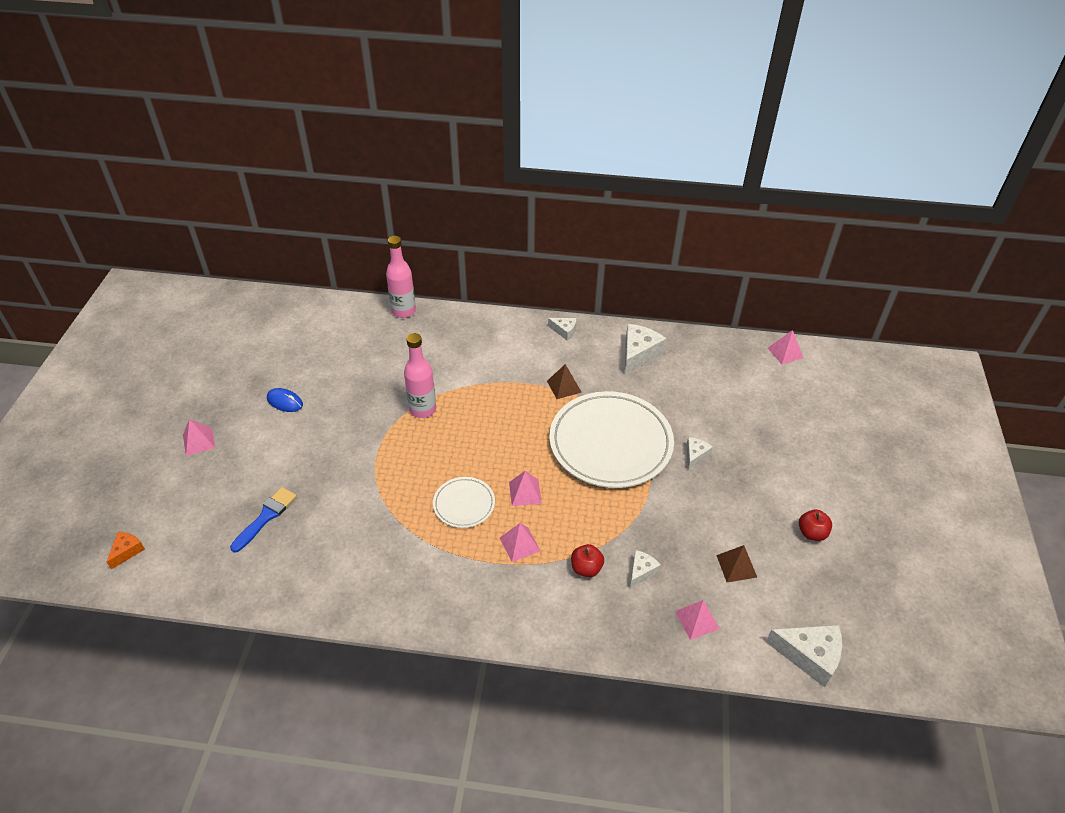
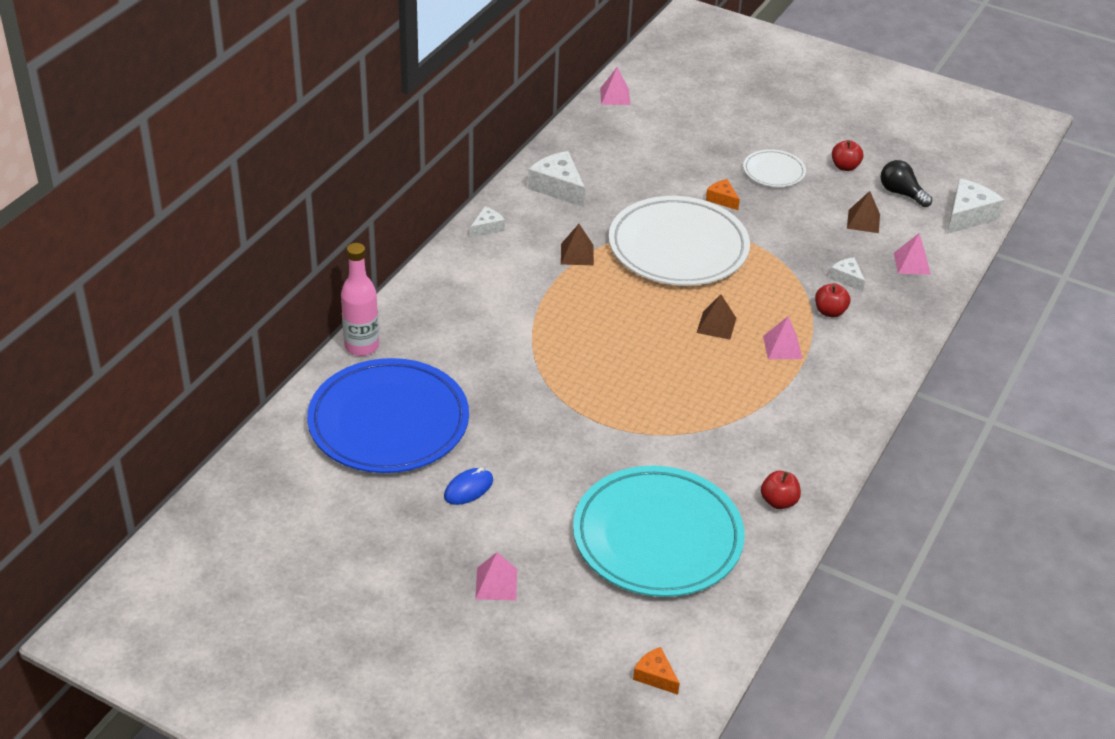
camera: 70 degrees left, 5 degrees down
(266, 517) = (657, 537): blue brush -> turquoise plate
(328, 585) = (778, 501): none -> red apple
(335, 345) = (388, 422): none -> blue plate
(422, 409) = (551, 370): pink bottle -> none
(464, 504) = (712, 373): white plate -> white plate (773, 171)
(525, 492) = (716, 325): pink pyramid -> brown pyramid
(695, 455) = (722, 199): white cheese -> orange cheese
(804, 588) = (901, 193): none -> black light bulb

